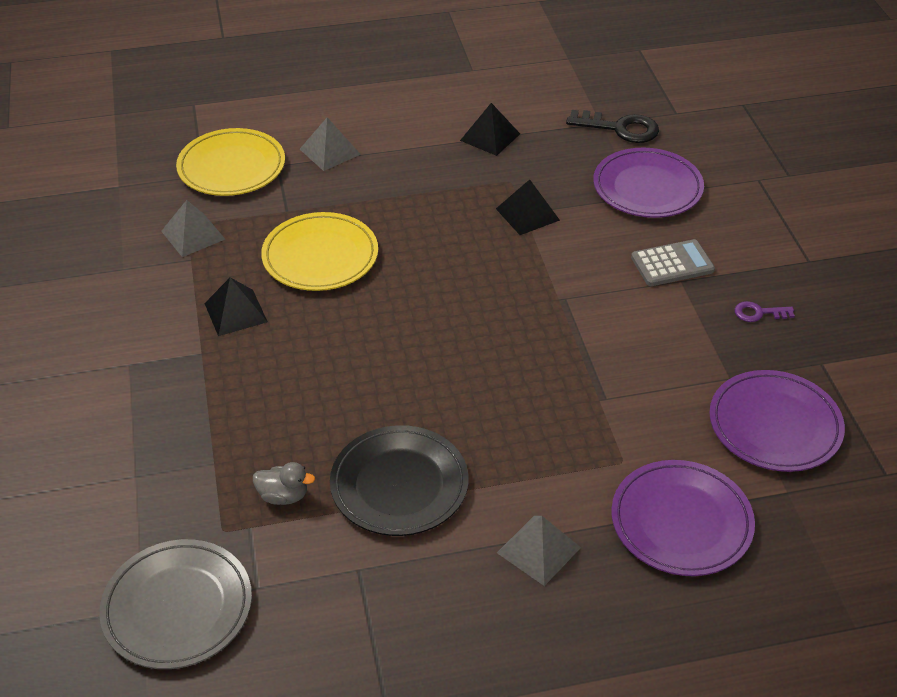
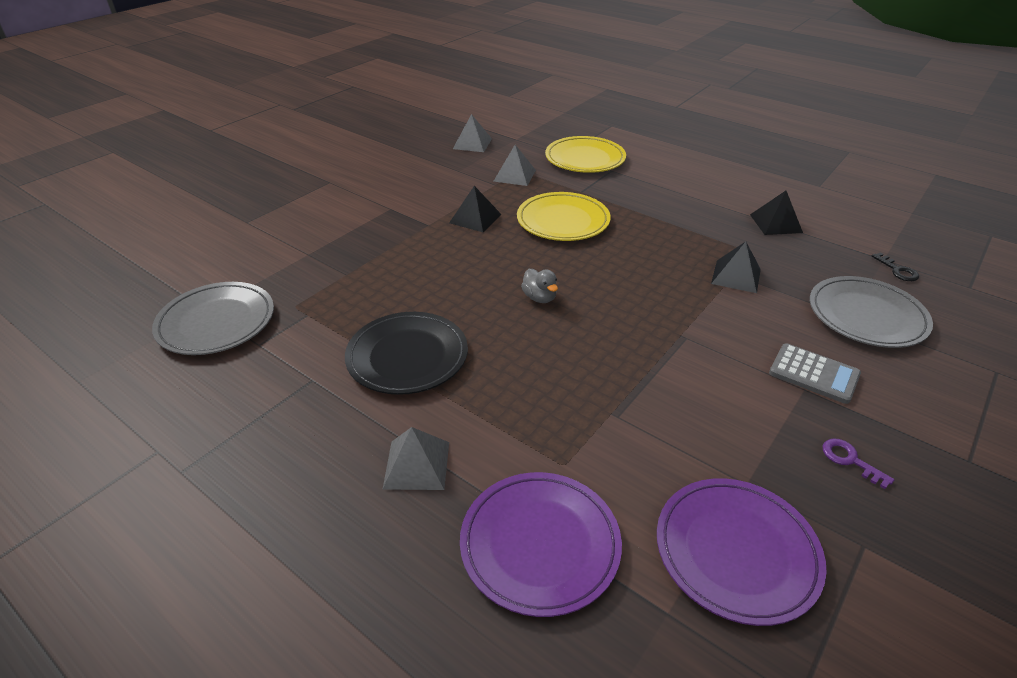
camera: 50 degrees right, 5 degrees down
(283, 496) = (346, 313): grey duck -> grey duck (539, 298)
(329, 151) = (652, 179): grey pyramid -> grey pyramid (472, 143)
(620, 128) = (897, 270): black key -> black key, size x0.55
(647, 188) = (866, 316): purple plate -> grey plate

